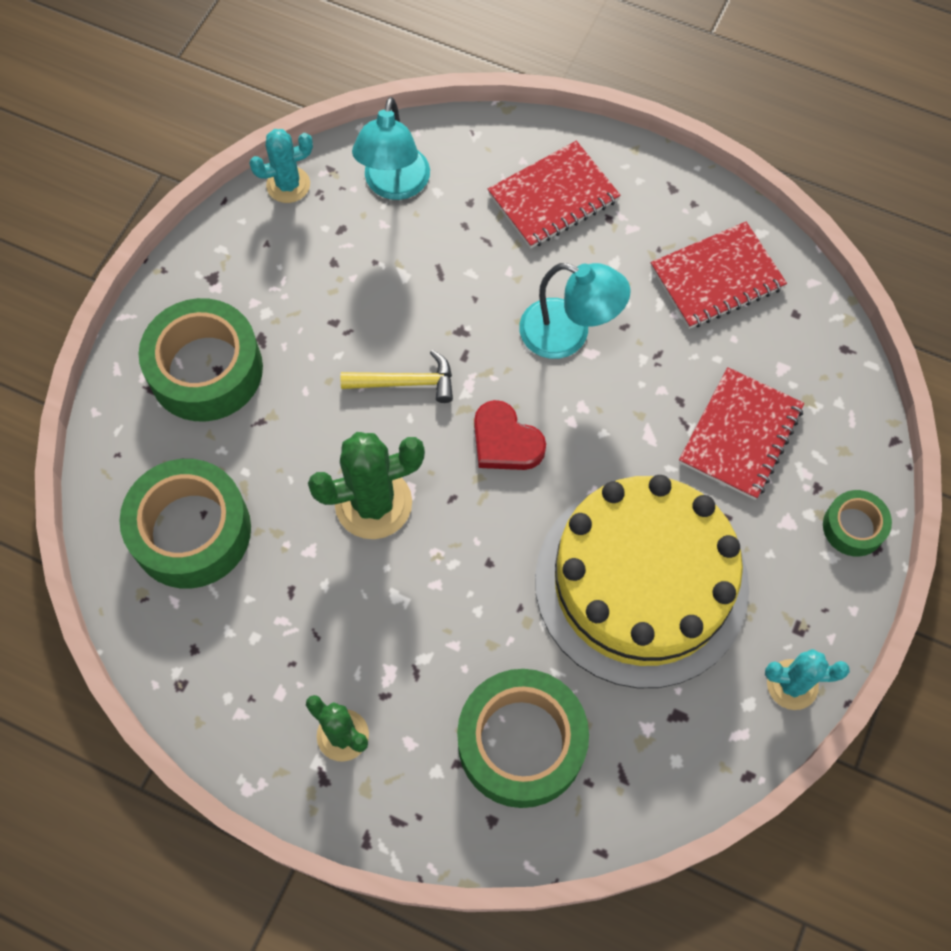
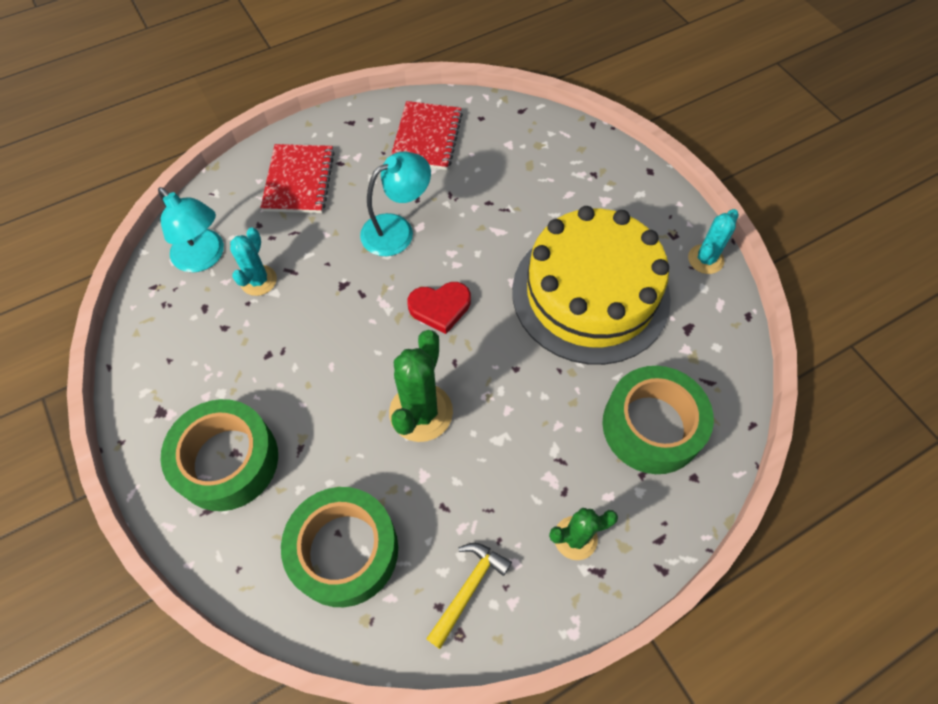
camera: 55 degrees left, 5 degrees down
(288, 185) = (139, 319): turquoise cactus -> turquoise cactus (258, 280)
(406, 382) = (351, 338): yellow hammer -> yellow hammer (468, 588)
(740, 435) = (534, 188): red notebook -> none
(853, 527) = (630, 173): green tape -> none

